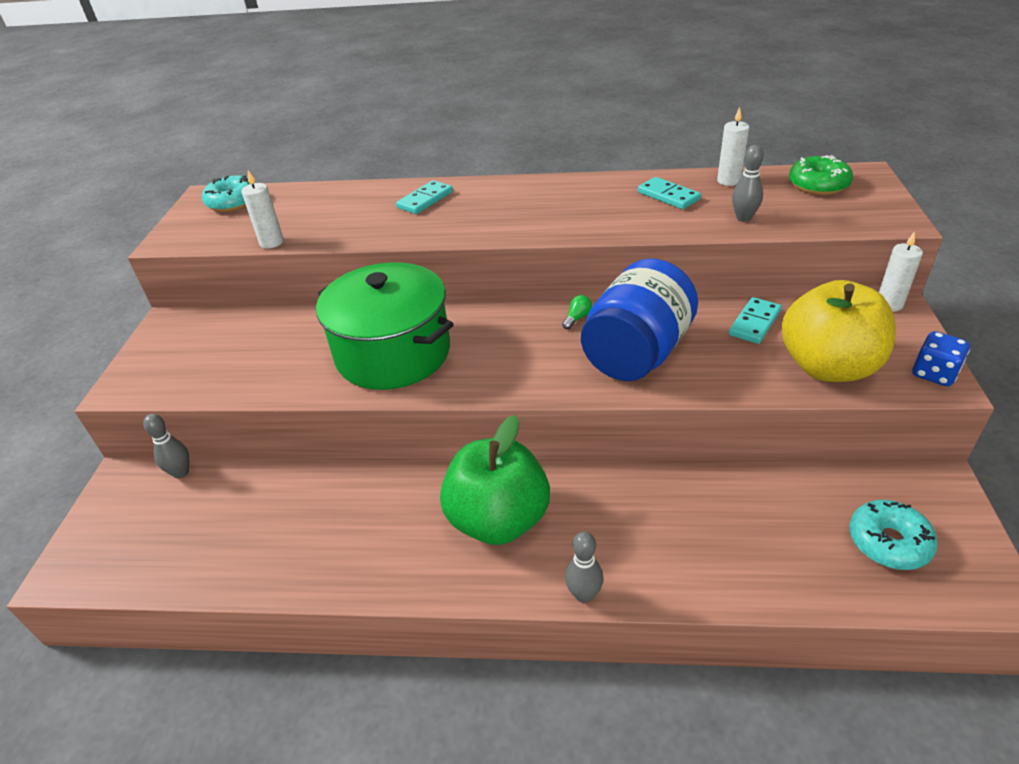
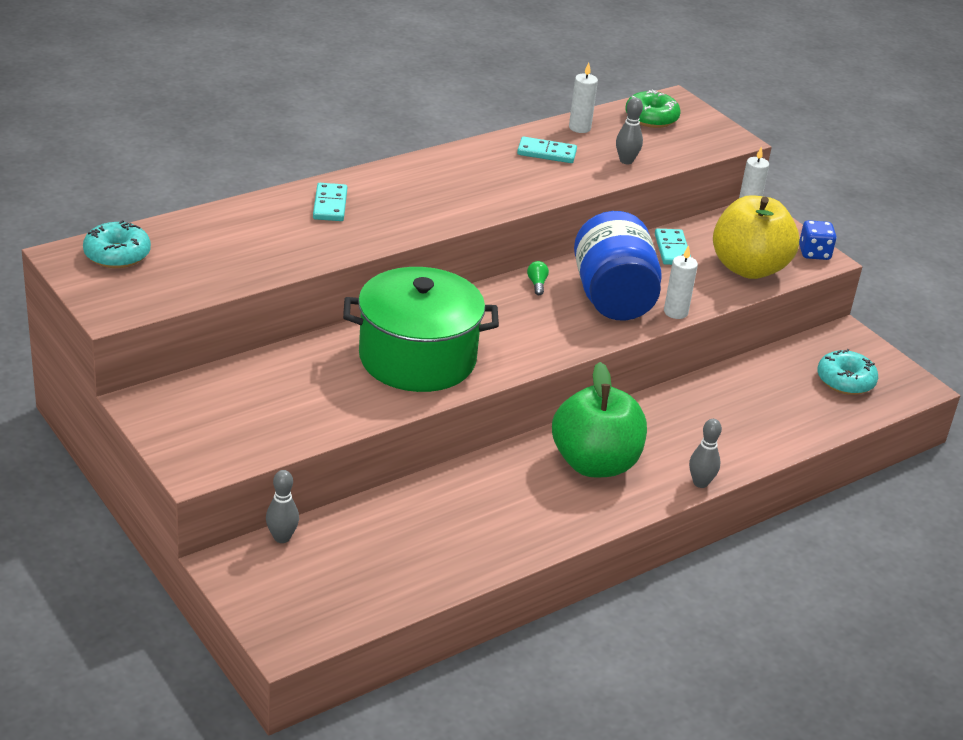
camera: 45 degrees left, 5 degrees down
(272, 242) = (235, 283): white candle -> white candle (675, 312)

